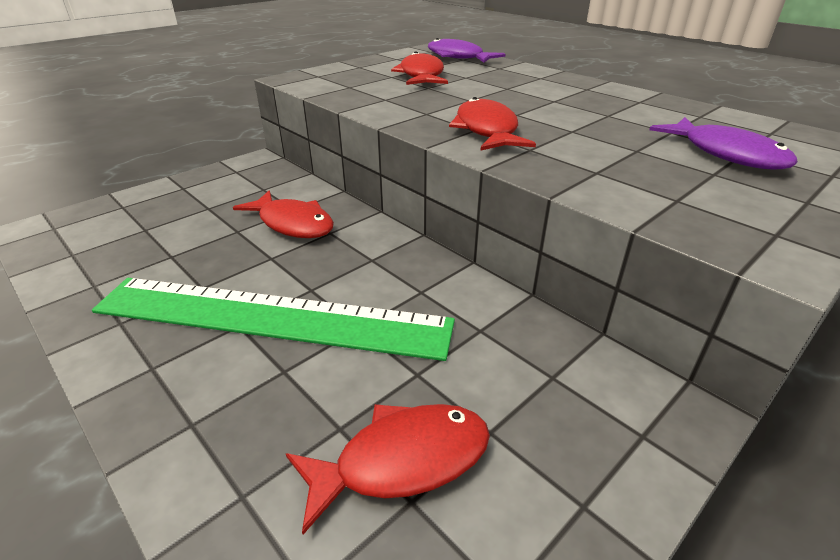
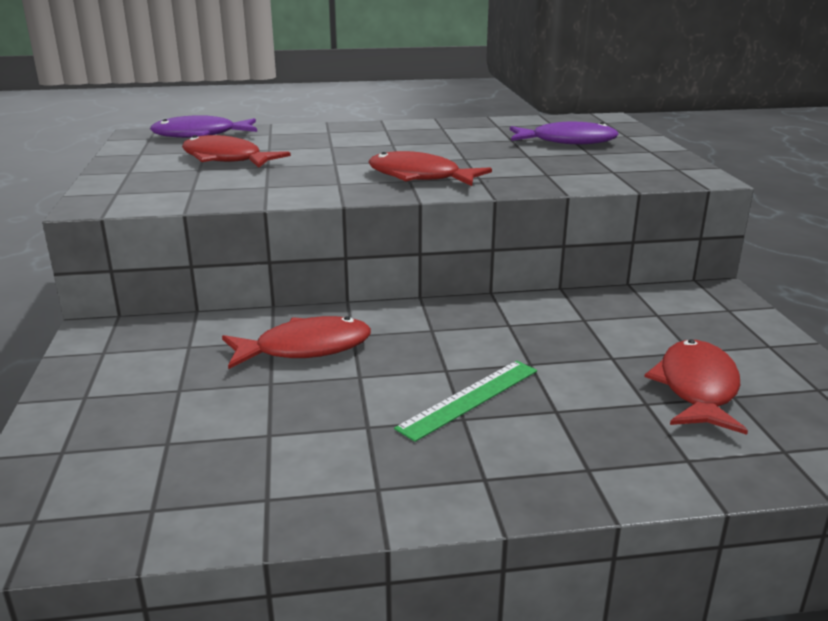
camera: 55 degrees left, 10 degrees down
(271, 317) = (470, 398): green ruler -> green ruler, size x0.45

